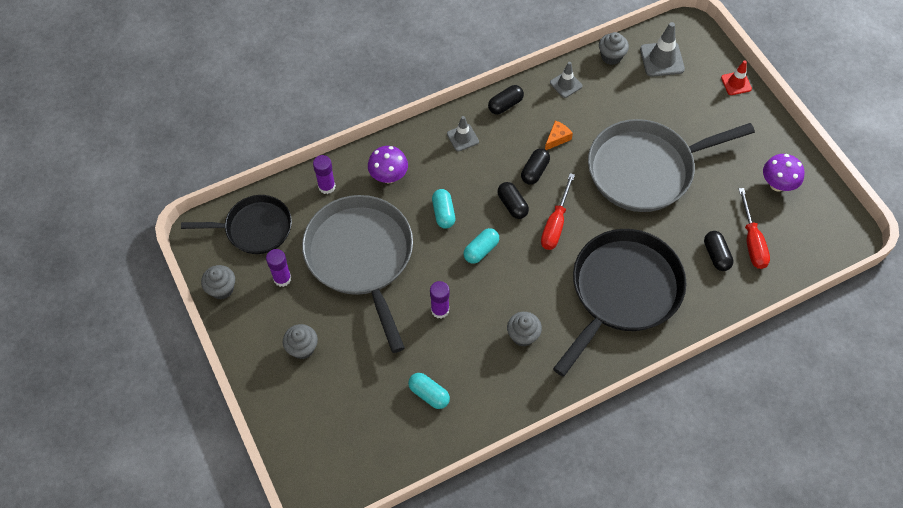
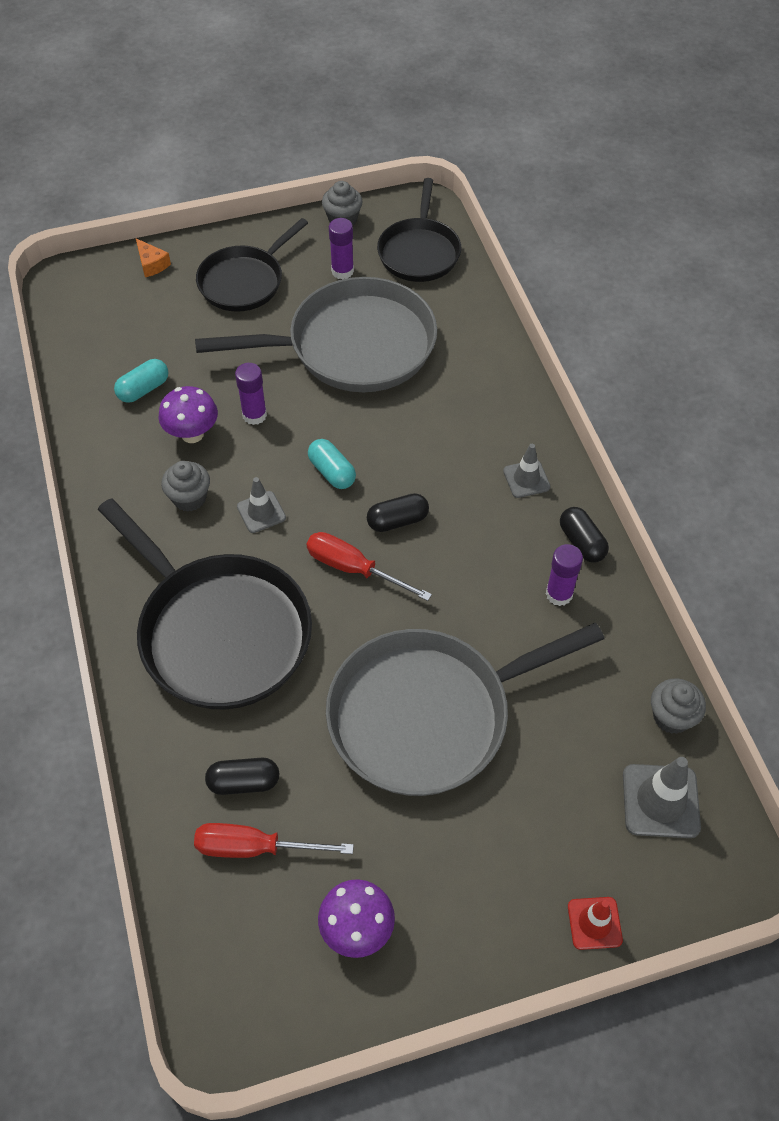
camera: 100 degrees right, 5 degrees down
(302, 348) = (244, 281): grey cupcake -> black pan
(326, 186) = (468, 322): purple glue stick -> purple glue stick (559, 594)
(389, 176) = (473, 387): purple mushroom -> purple mushroom (192, 434)
(443, 213) = (401, 439): turquoise capsule -> none
(534, 171) = (451, 559): black capsule -> none
(557, 138) = (508, 600): orange cheese -> orange cheese (152, 264)
(566, 84) = (615, 634): grey traffic cone -> grey traffic cone (261, 512)
(645, 169) = (427, 715): grey pan -> grey pan turned 105 degrees counterclockwise

